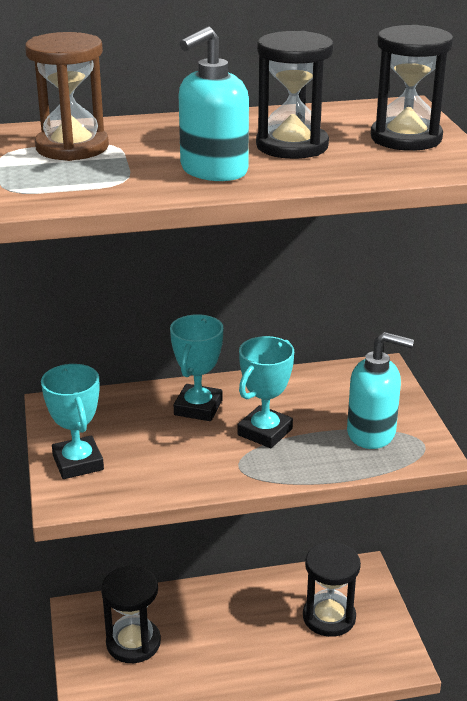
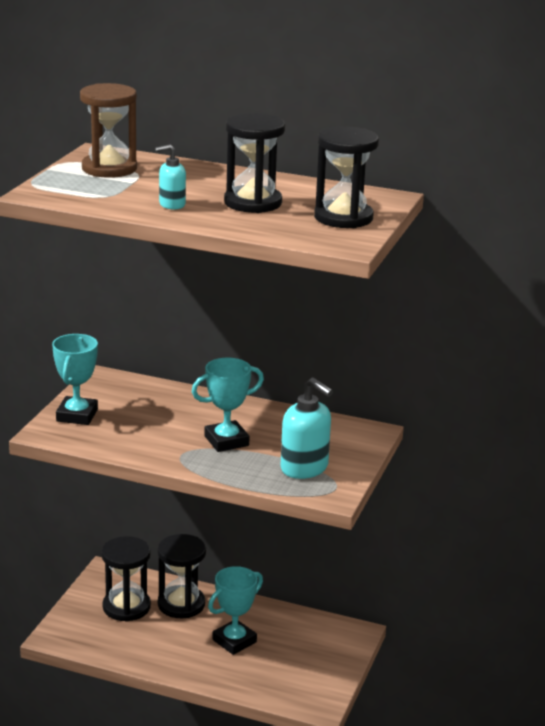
camera: 30 degrees right, 5 degrees down
(198, 407) = (198, 410): turquoise trophy -> turquoise trophy (234, 641)
(213, 171) = (171, 204): turquoise soap dispenser -> turquoise soap dispenser, size x0.57
(329, 617) = (292, 651): black hourglass -> black hourglass (181, 604)

